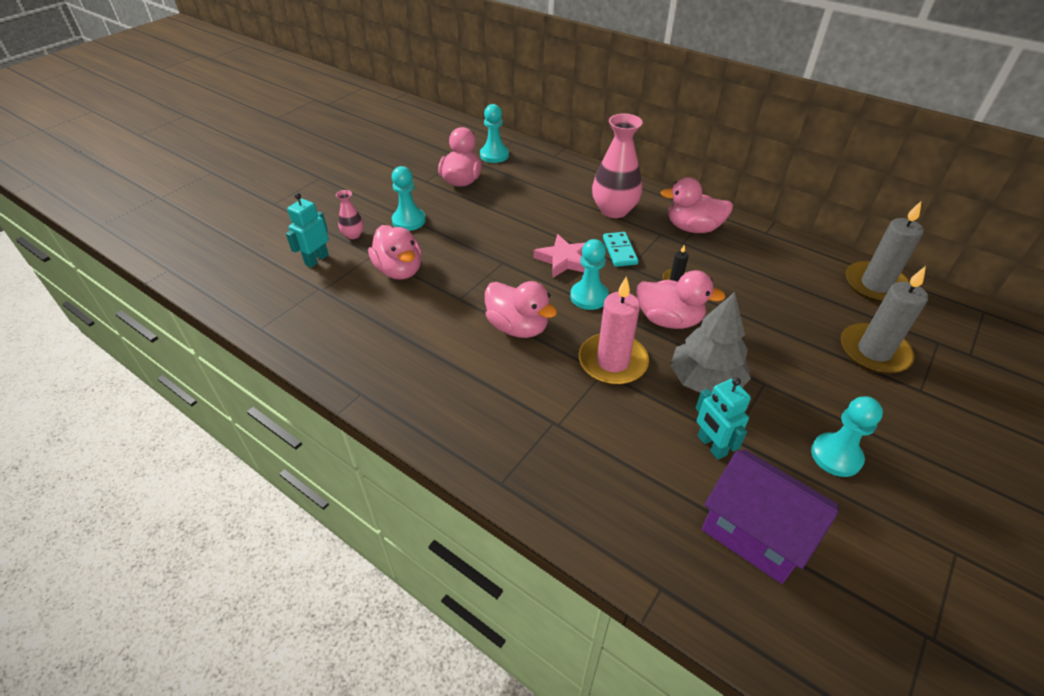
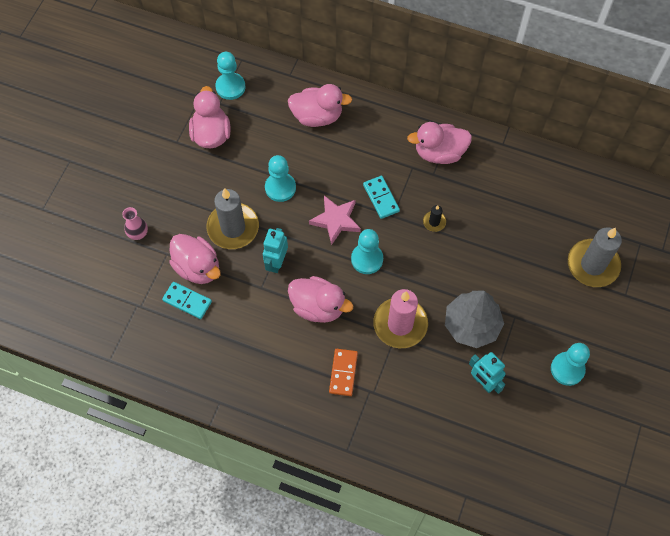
camera: 15 degrees left, 20 degrees up
(316, 260) = (119, 272): turquoise robot -> turquoise robot (276, 262)
(374, 295) = (187, 301): none -> turquoise domino
(409, 221) = (181, 203): turquoise pawn -> turquoise pawn (280, 188)
(525, 396) = (343, 373): none -> orange domino
(614, 210) = (365, 144): pink vase -> none
(669, 320) = (435, 269): pink duck -> pink duck (317, 116)
(754, 533) = (518, 443): purple house -> none
(875, 285) = (594, 190): grey candle -> grey candle (233, 228)

